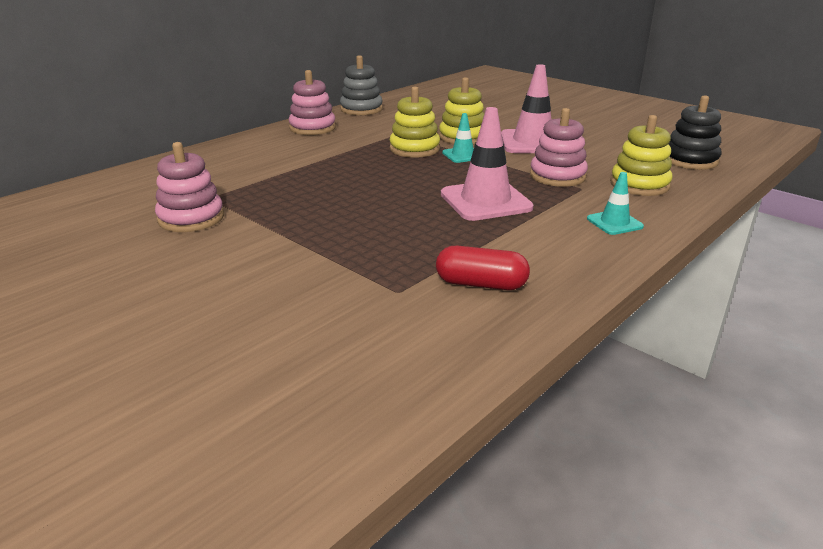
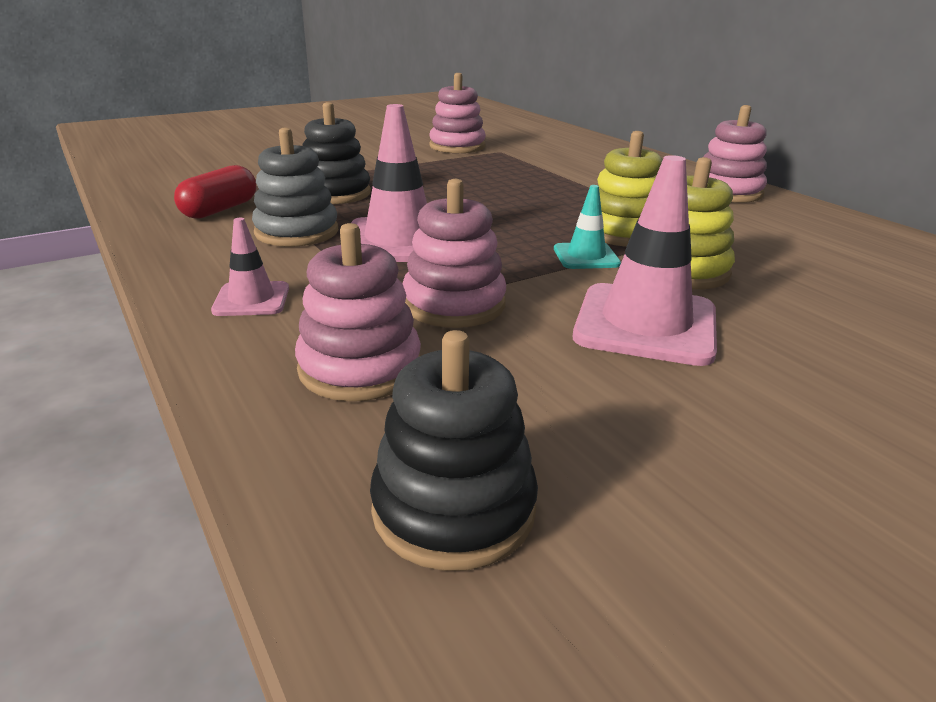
camera: 105 degrees right, 0 degrees up
(361, 109) = (845, 224): grey stacking toy -> grey stacking toy (297, 232)
(396, 244) = (335, 193): none -> black stacking toy
(614, 223) = (251, 299): turquoise traffic cone -> pink traffic cone
(639, 185) = (360, 368): yellow stacking toy -> pink stacking toy

